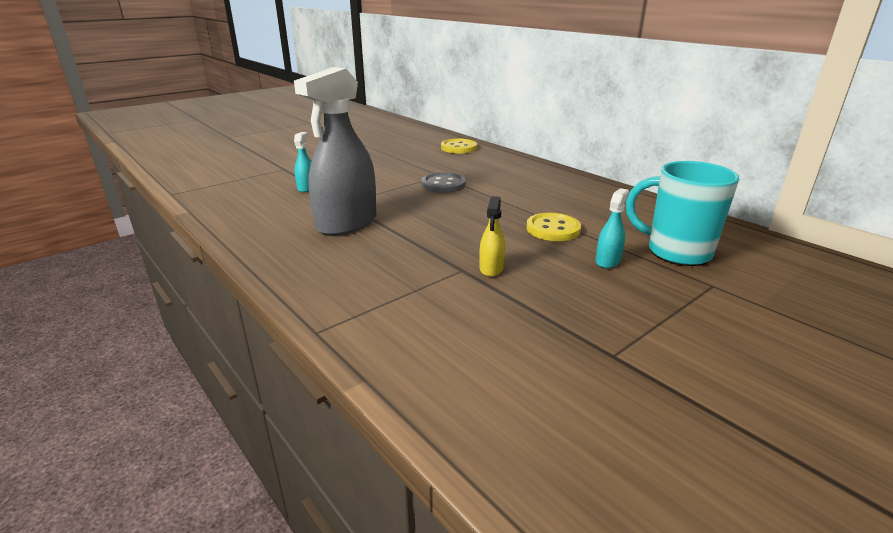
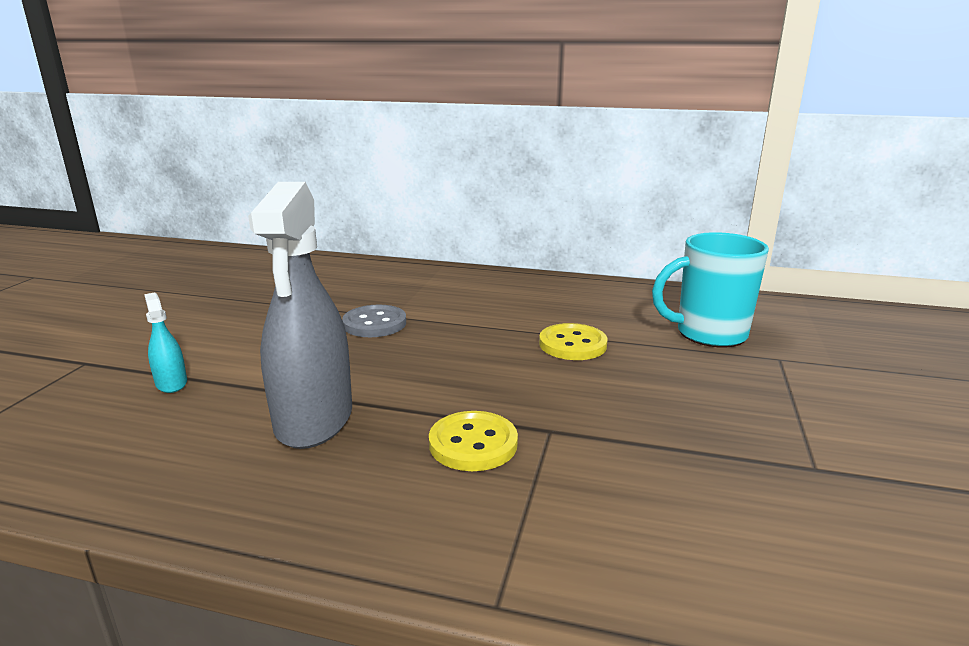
camera: 35 degrees left, 5 degrees down
(458, 148) = (327, 269): yellow button -> yellow button (473, 444)
(491, 268) = (578, 416): yellow spray bottle -> none
(607, 261) = (670, 364): turquoise spray bottle -> none

